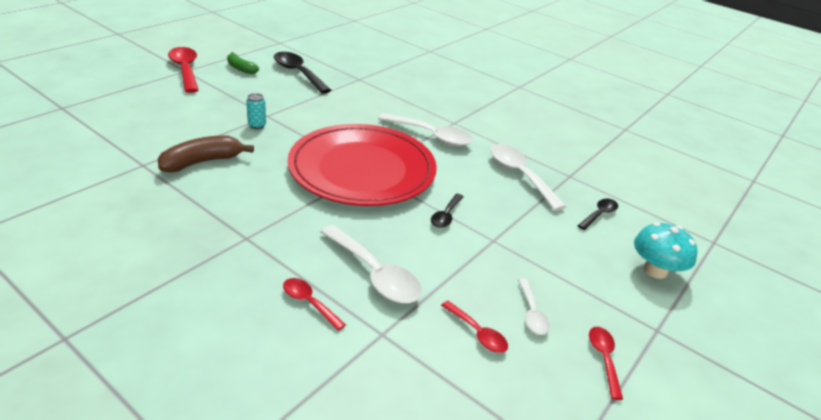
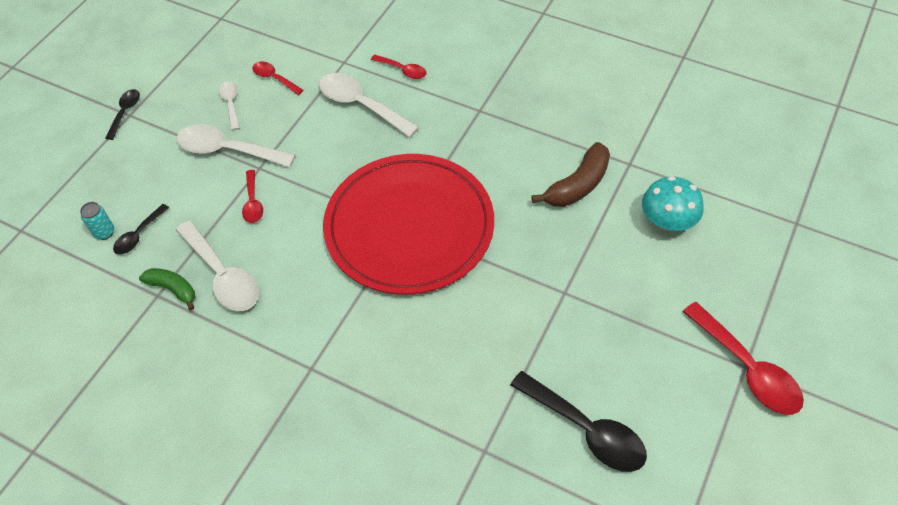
camera: 175 degrees right, 20 degrees up
(240, 68) = (677, 407): green banana -> green banana (173, 289)
(257, 125) = (563, 267): turquoise can -> turquoise can (104, 232)
(431, 136) = (339, 322): white spoon -> white spoon (227, 150)
(446, 216) = (307, 185): black spoon -> black spoon (125, 112)
(603, 358) = (181, 82): red spoon -> red spoon (253, 202)
(655, 270) = (105, 174): turquoise mushroom -> turquoise mushroom (667, 221)

